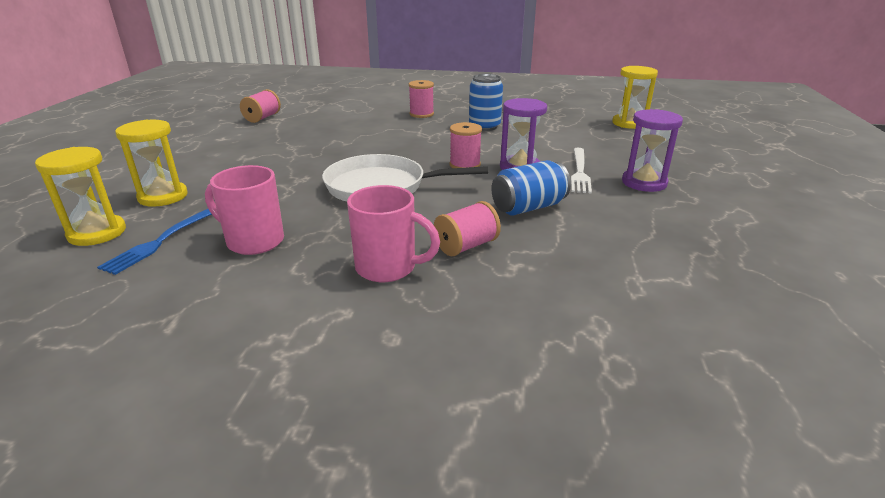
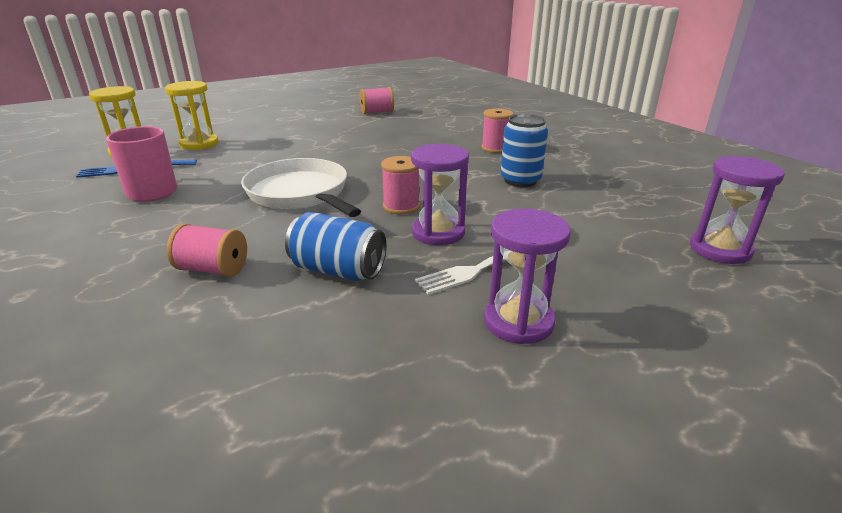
camera: 50 degrees right, 0 degrees up
(388, 268) = (142, 251): pink mug -> none
(629, 123) = (719, 249): yellow hourglass -> purple hourglass

